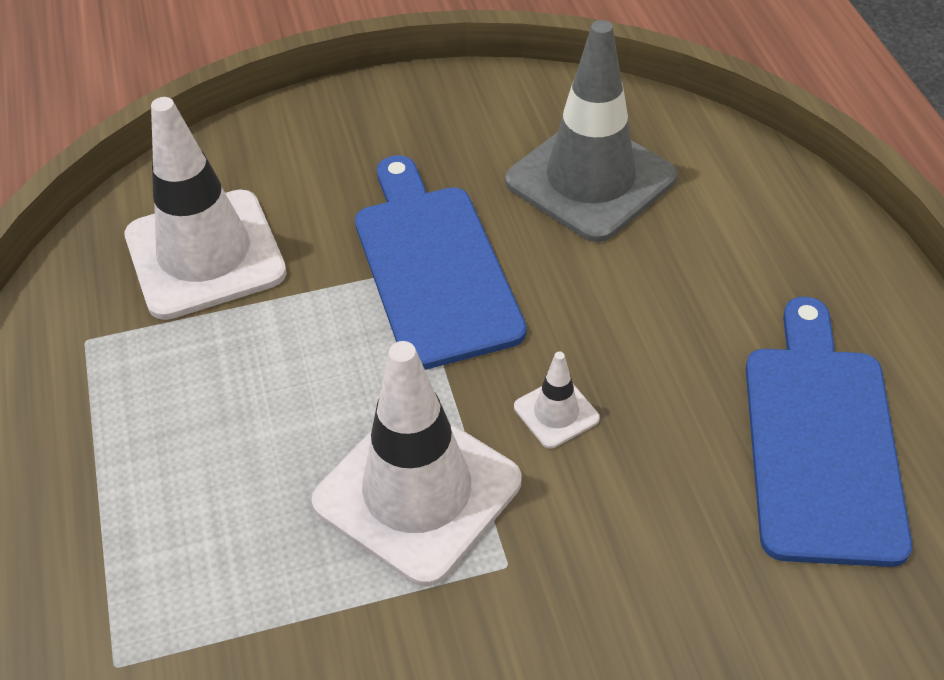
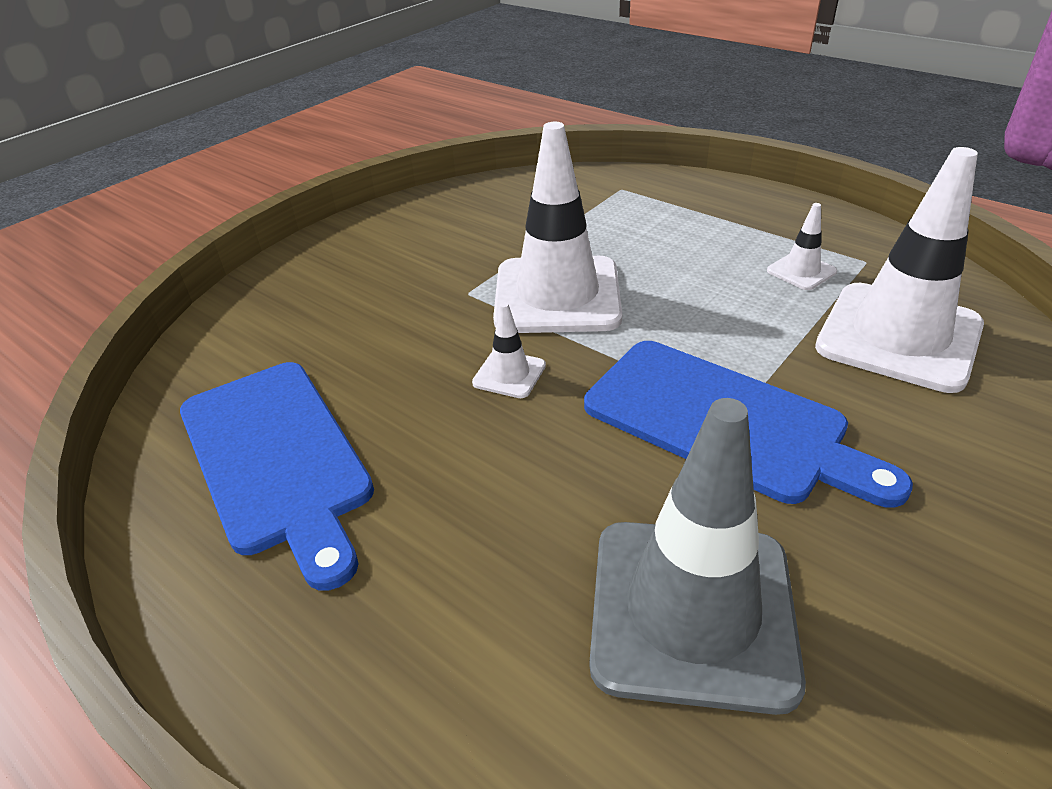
camera: 145 degrees right, 10 degrees down
(157, 366) = (801, 271): none -> white traffic cone

